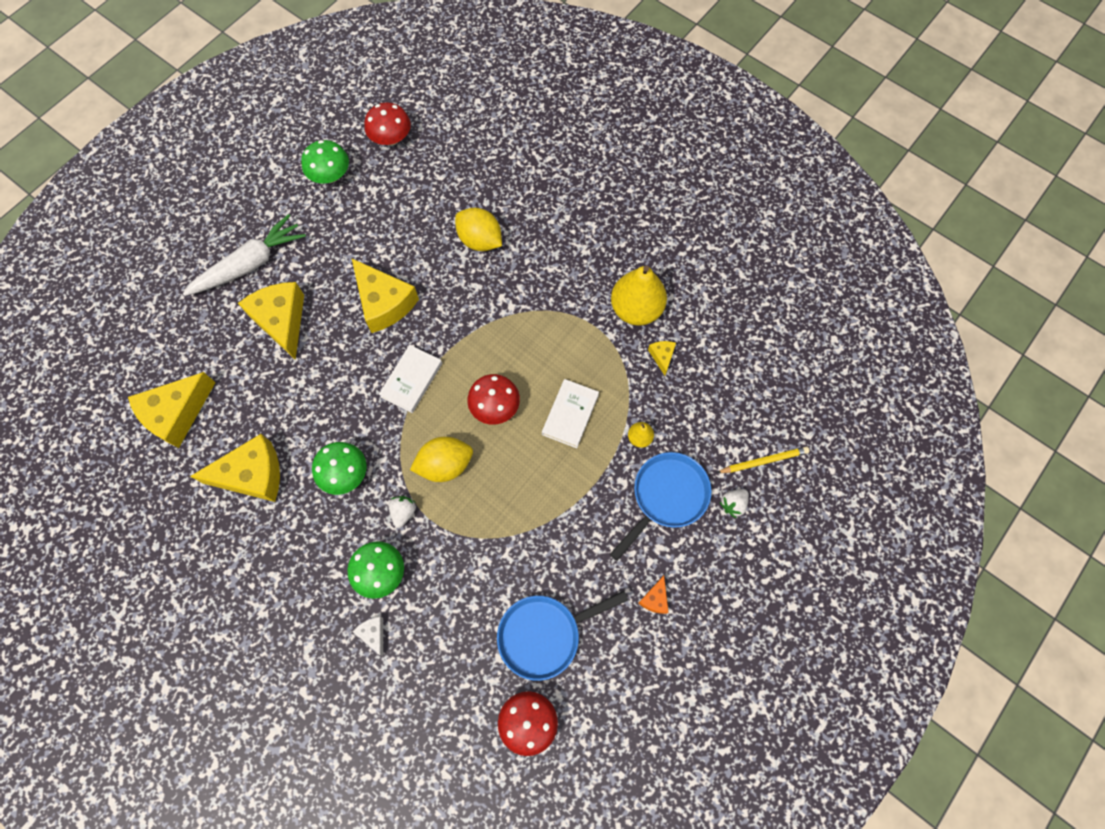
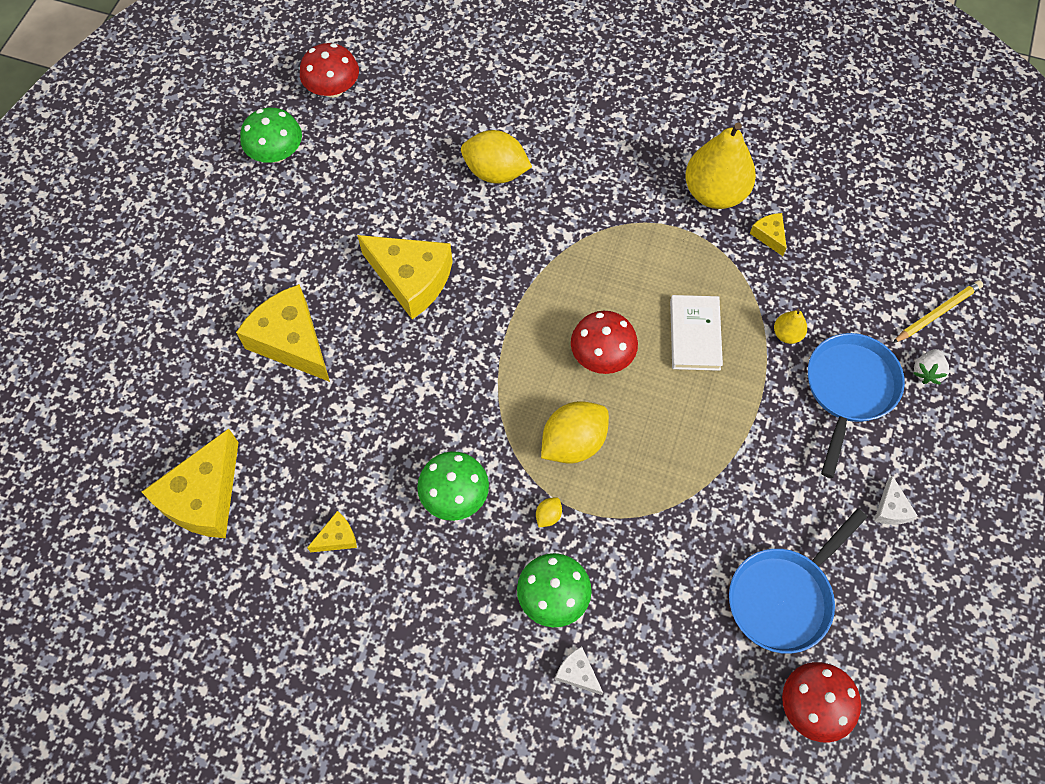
camera: 20 degrees left, 5 degrees down
(250, 264) = (220, 287): white carrot -> none
(252, 475) = (337, 537): yellow cheese -> yellow cheese, size x0.45
(403, 512) = (548, 516): white strawberry -> yellow lemon
(411, 380) = (487, 358): white book -> none
(655, 599) = (890, 509): orange cheese -> white cheese

